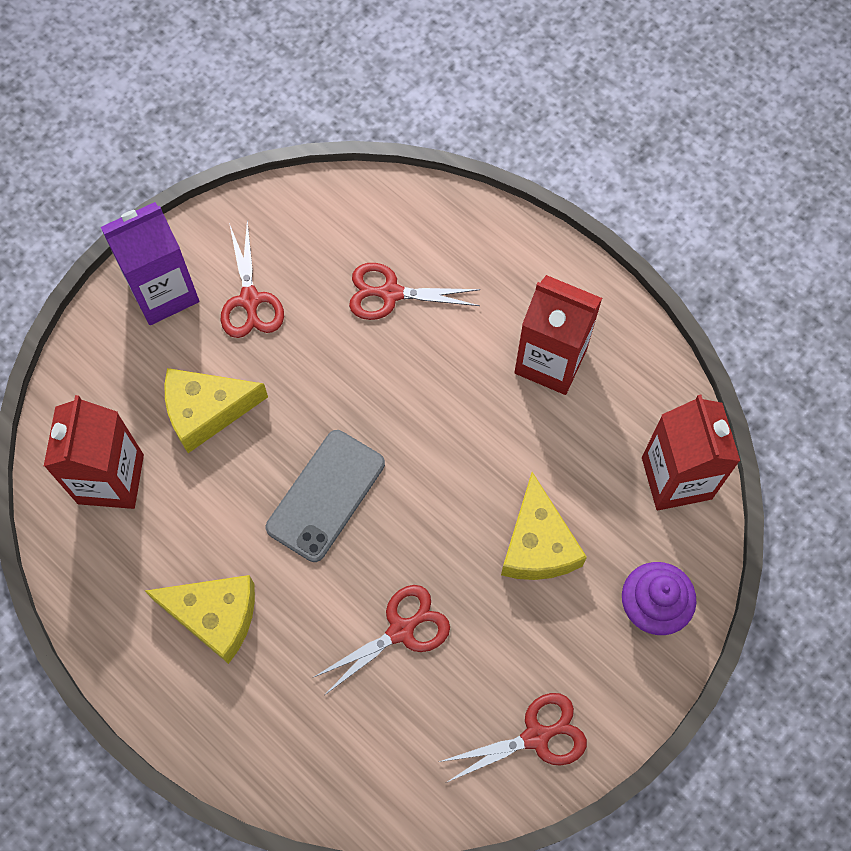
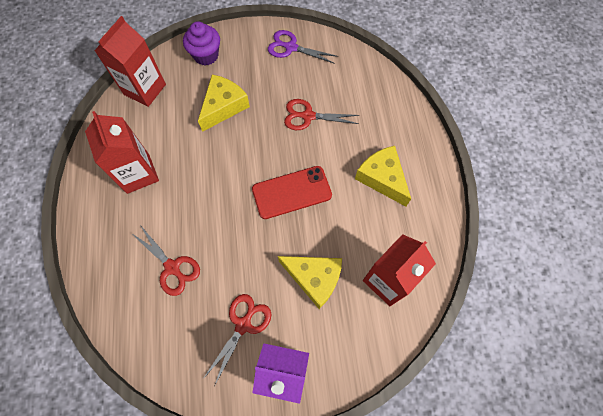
camera: 140 degrees left, 0 degrees up
(326, 495) = (291, 192): grey phone -> red phone
(536, 736) = (291, 47): red scissors -> purple scissors

